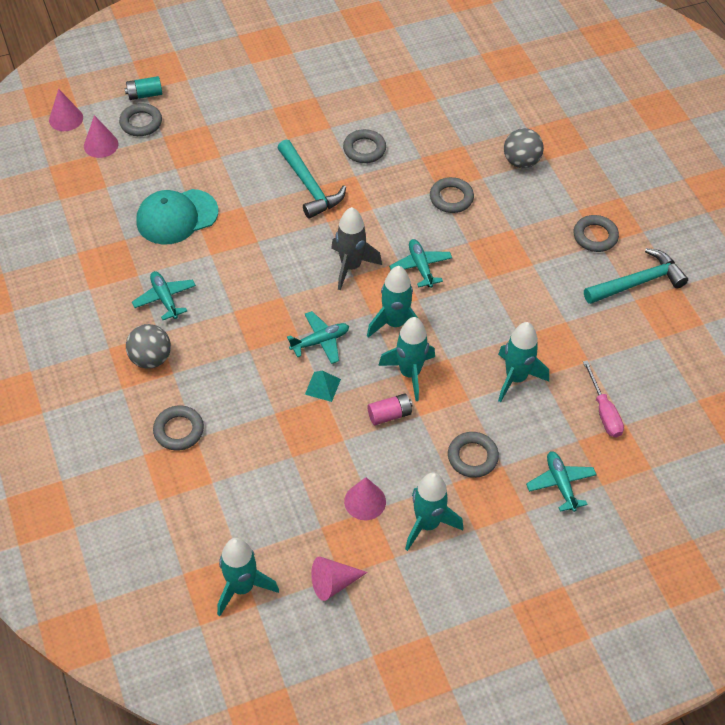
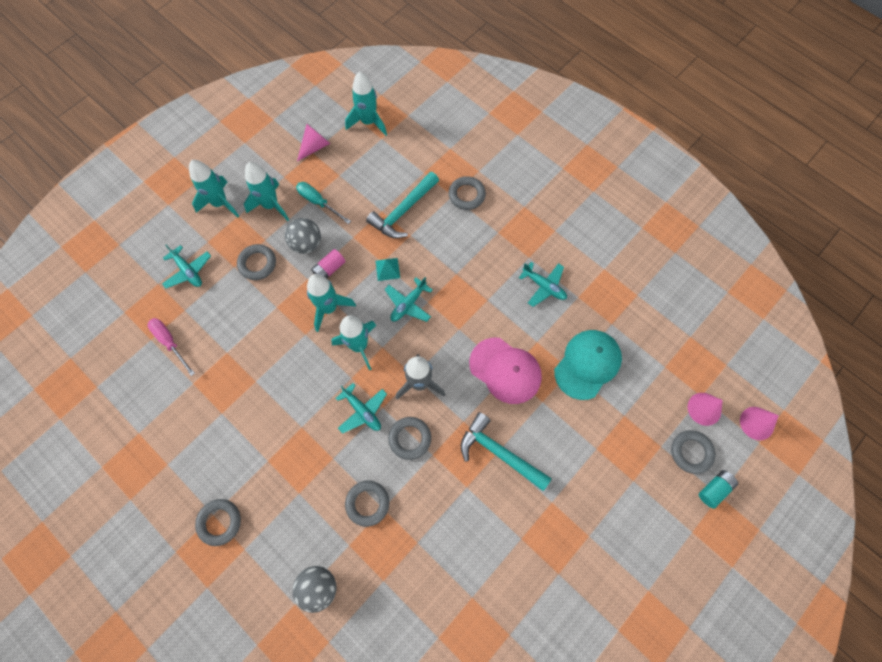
camera: 155 degrees right, 15 degrees up
(151, 358) = (520, 235): grey ball -> grey ball (306, 244)
(259, 243) = (505, 370): none -> pink cap
(364, 149) = (474, 525): grey ring -> grey ring (410, 438)
(365, 501) = (318, 202): pink cone -> turquoise screwdriver
(515, 378) = (246, 340): turquoise rocket -> turquoise rocket (220, 203)
(638, 282) = (168, 485): turquoise hammer -> turquoise hammer (403, 211)

